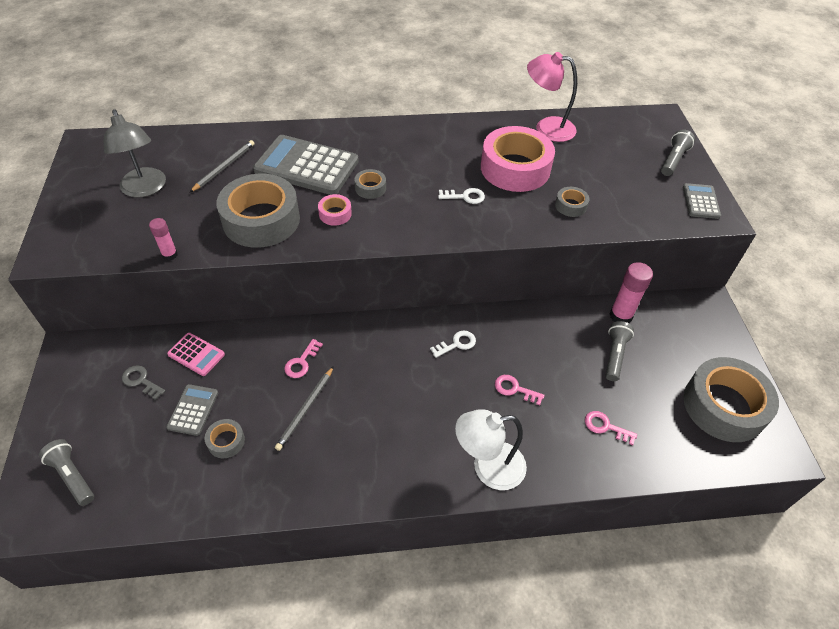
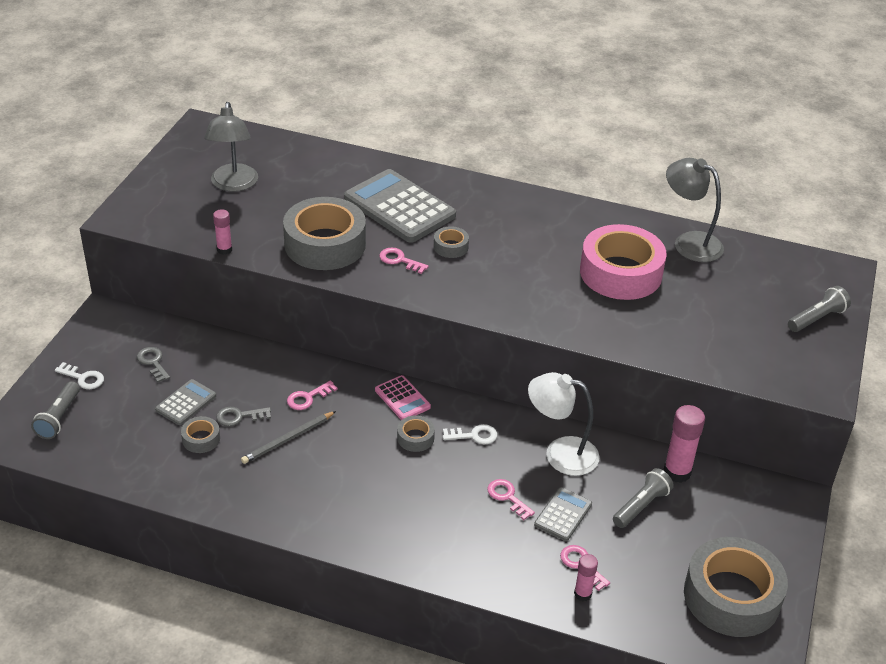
camera: 25 degrees right, 10 degrees down
(72, 476) = (59, 418): grey flashlight -> grey flashlight turned 150 degrees counterclockwise
(196, 354) = (214, 357): pink calculator -> pink calculator (402, 398)
(224, 167) = (318, 185): grey pencil -> none
(250, 404) = (239, 416): none -> grey key
(335, 214) = (399, 260): pink tape -> pink key
(465, 197) = (544, 284): white key -> white key (83, 378)
(488, 467) = (433, 552): white lamp -> white lamp (560, 453)
(546, 128) = (689, 242): pink lamp -> grey lamp
(570, 205) = (655, 327): grey tape -> grey tape (415, 438)
(623, 453) = (582, 594): none -> pink glue stick
(700, 201) = (813, 369): grey calculator -> grey calculator (563, 515)

